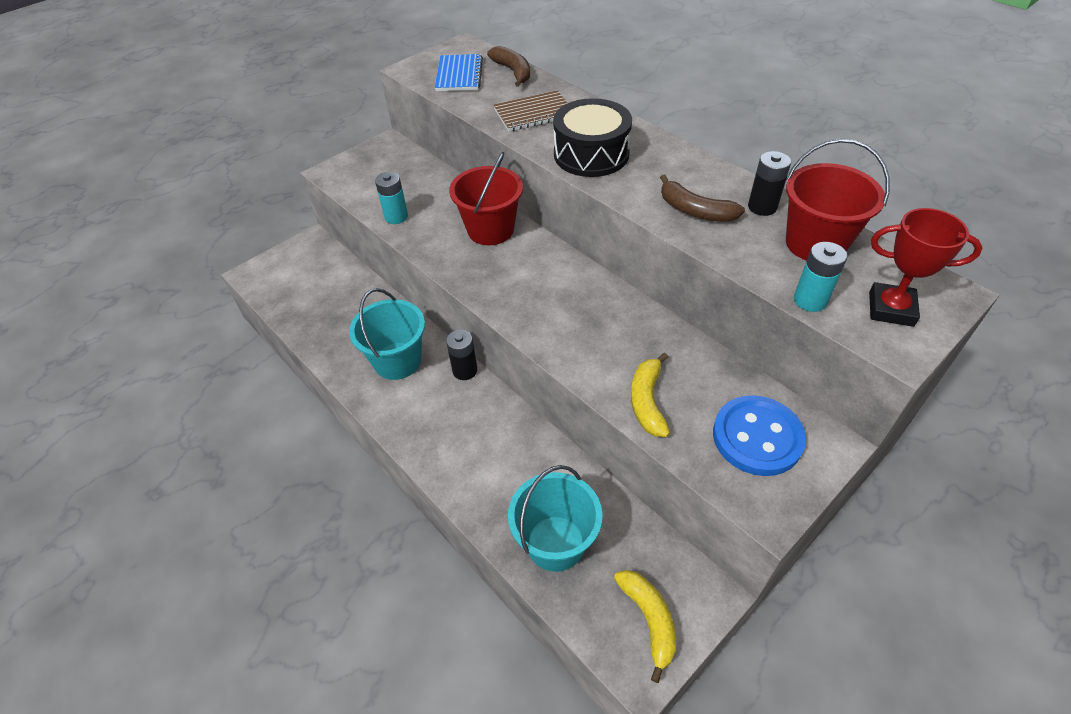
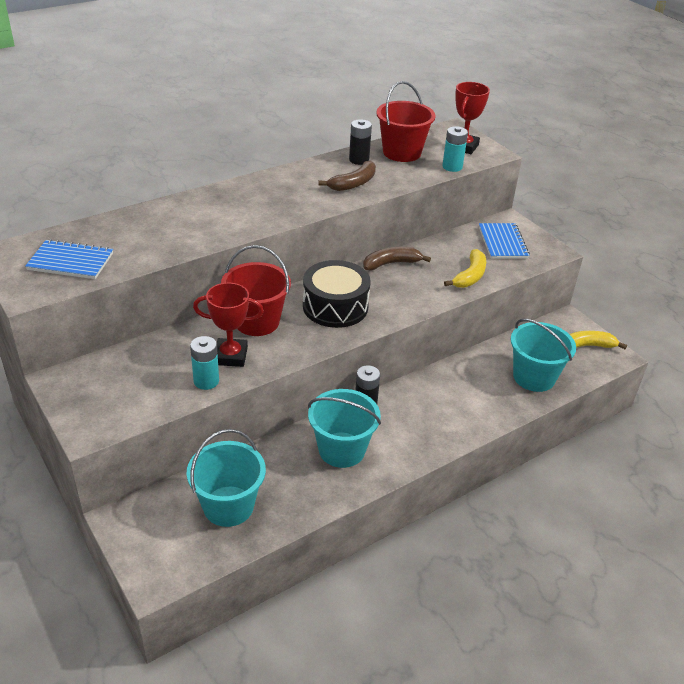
camera: 85 degrees left, 10 degrees down
(324, 297) = (228, 506): none -> turquoise bucket
(434, 224) = (230, 356): none -> red trophy
(513, 72) = (91, 229): brown banana -> brown banana (391, 263)
(533, 113) = (179, 228): brown notebook -> none
(591, 154) = (261, 211): black drum -> black drum (335, 306)
(647, 401) = (470, 276): yellow banana -> yellow banana turned 75 degrees counterclockwise
(757, 437) = (502, 242): blue button -> blue notebook

